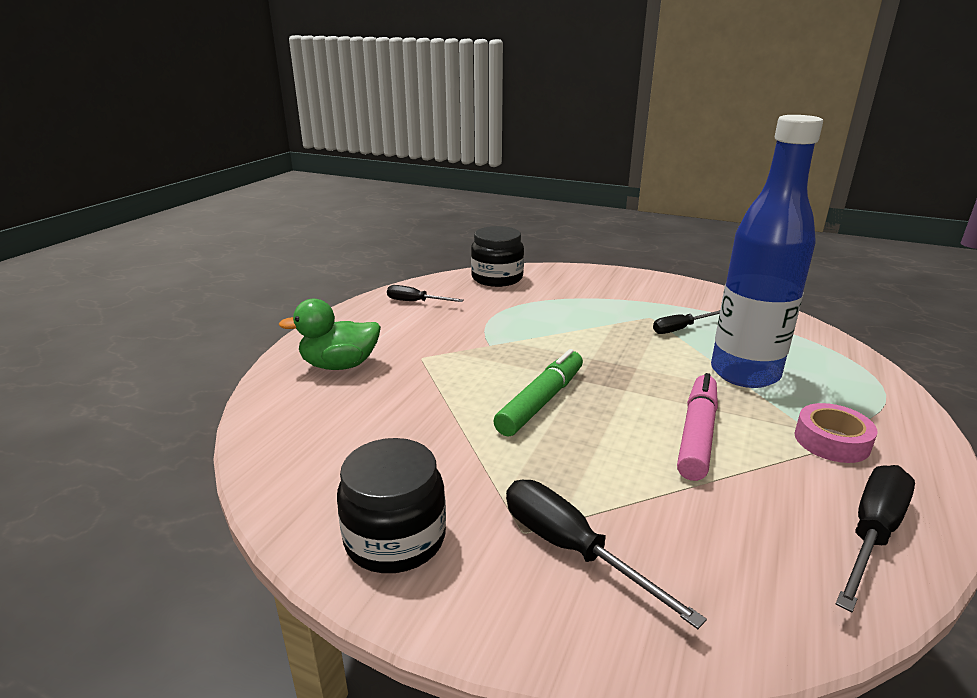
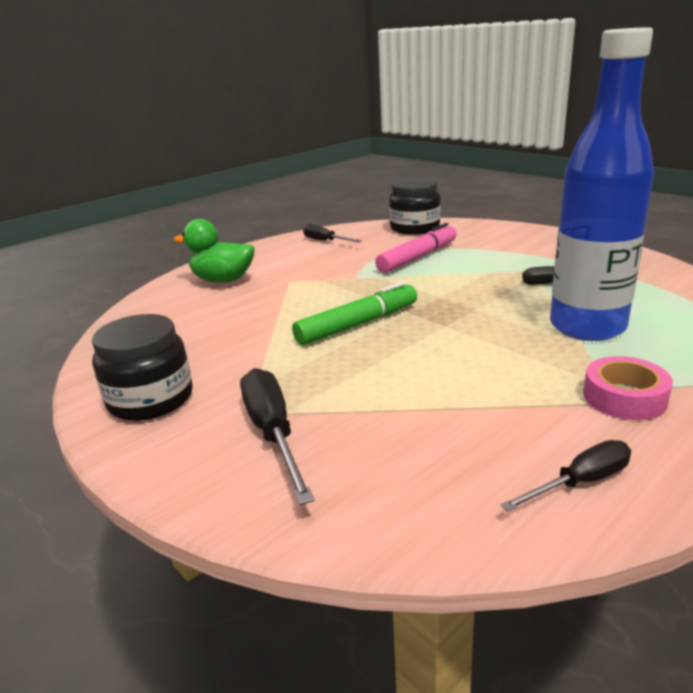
camera: 25 degrees right, 0 degrees up
(697, 434) = (479, 370): pink marker -> pink marker (418, 257)
(872, 534) = (580, 482): black screwdriver -> black screwdriver, size x0.64

